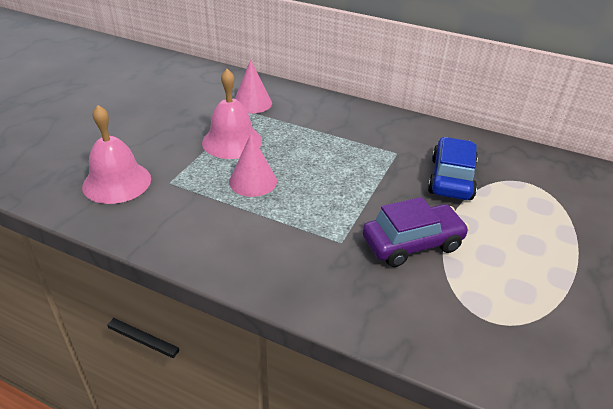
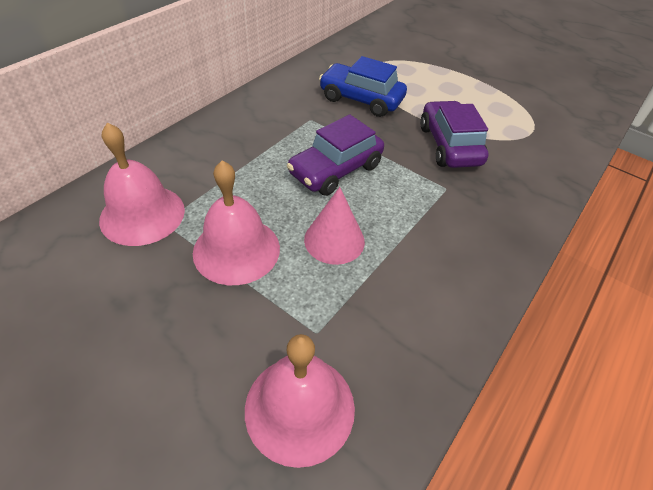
camera: 80 degrees left, 10 degrees up
(252, 103) = (142, 214): pink cone -> pink bell
(334, 174) = (335, 170): none -> purple car

